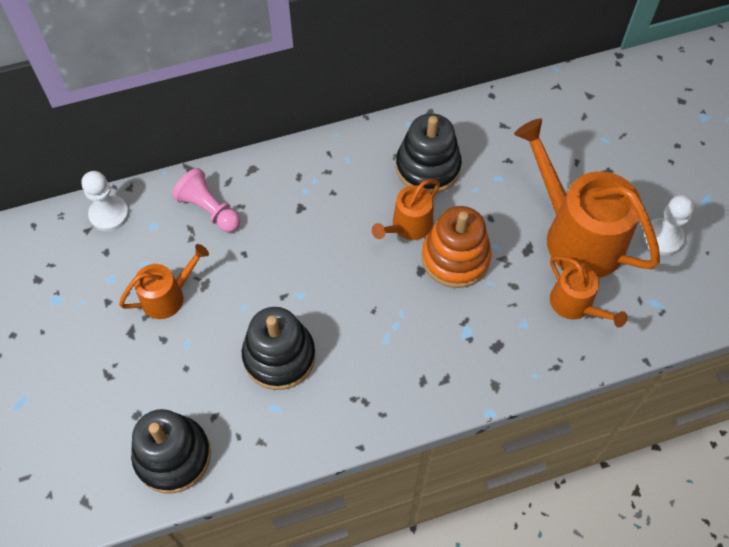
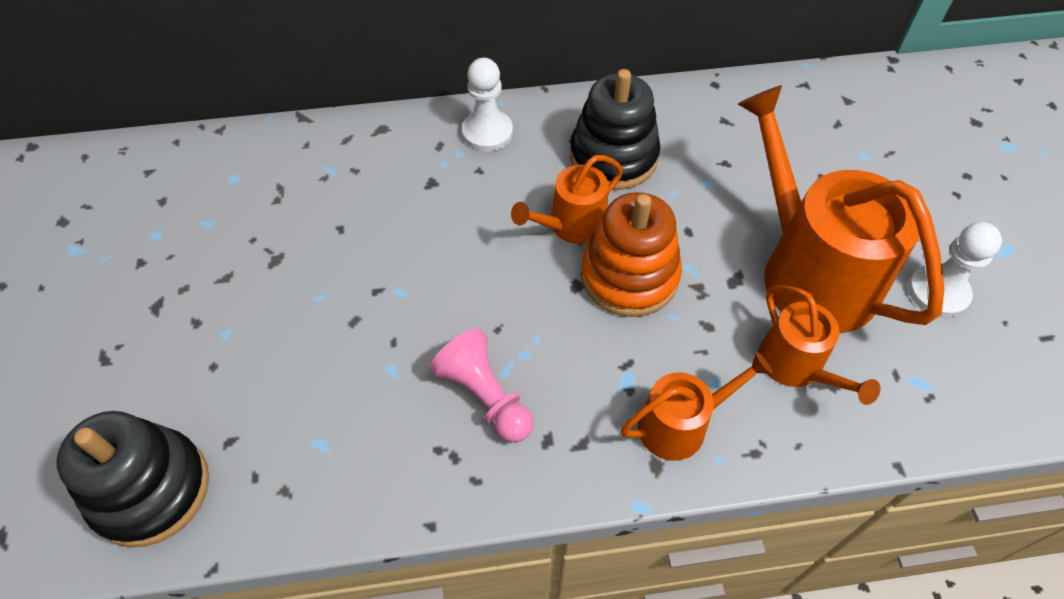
camera: 10 degrees right, 5 degrees down
(109, 214) = (183, 157): white pawn -> white pawn (487, 132)
(168, 296) = (221, 267): orange watering can -> orange watering can (680, 425)
(209, 209) = (311, 168): pink pawn -> pink pawn (485, 395)
(279, 356) = (347, 371): black stacking toy -> none

